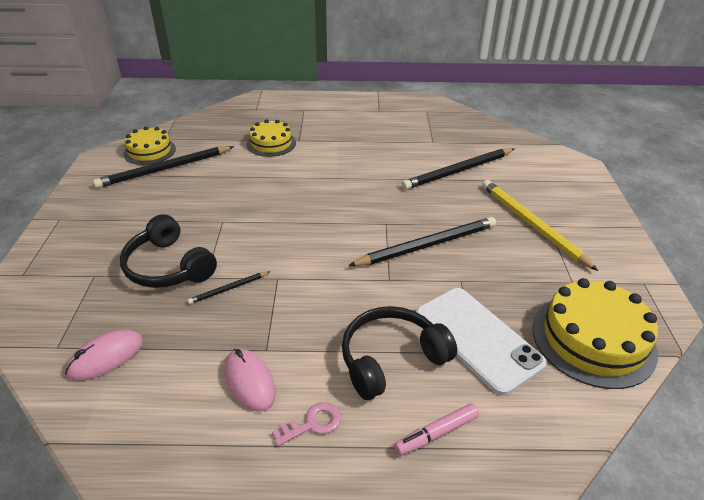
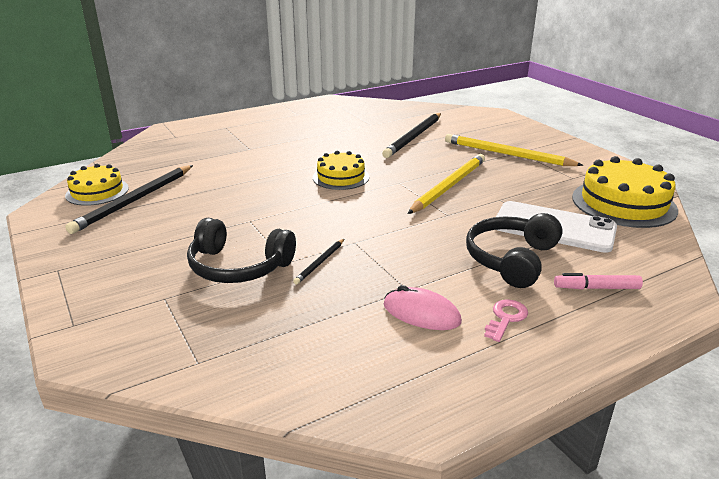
camera: 30 degrees left, 10 degrees down
(106, 357) = (263, 349): pink mouse -> none
(271, 143) = (225, 157): yellow cake -> yellow cake (341, 177)
(427, 245) = (448, 186): black pencil -> yellow pencil
(437, 433) = (597, 288): pink marker -> pink marker turned 60 degrees clockwise

